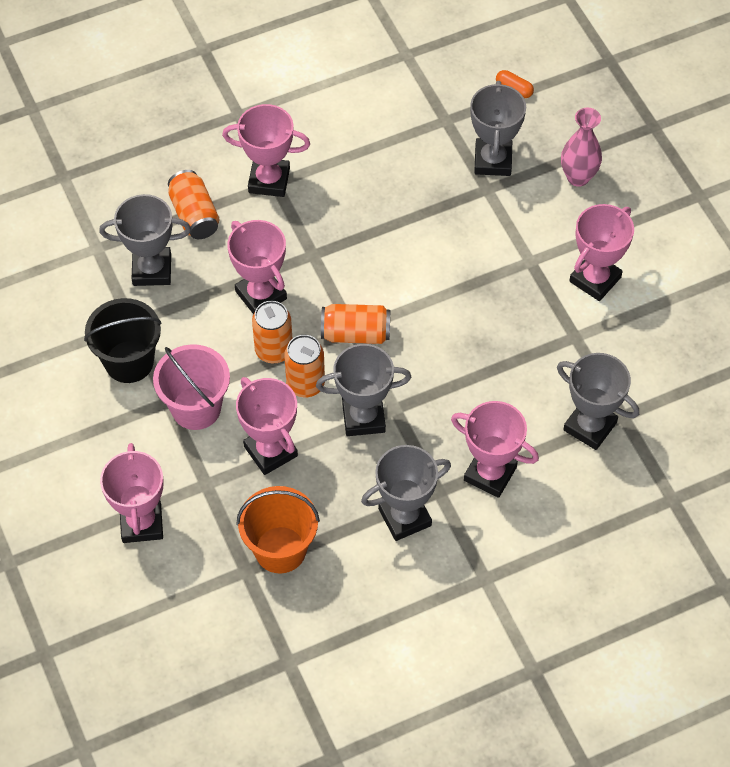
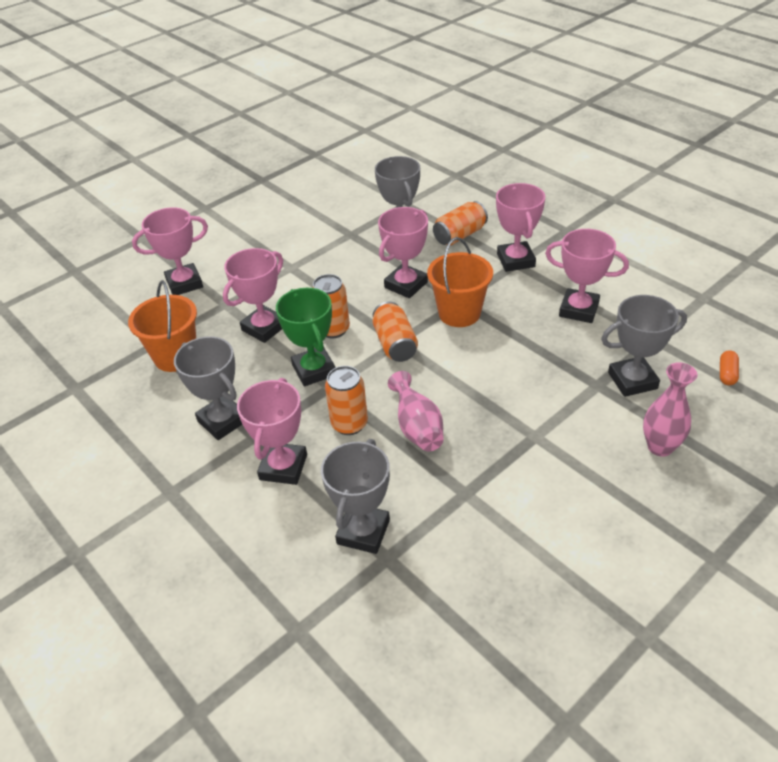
camera: 75 degrees right, 15 degrees down
(129, 362) = (317, 242): black bucket -> none
(196, 408) = (290, 281): pink bucket -> none
(274, 350) = (358, 305): orange can -> orange can (349, 424)
(333, 261) = (459, 313): none -> orange bucket
(363, 417) = (314, 370): grey trophy -> green trophy
(481, 349) = (417, 426): none -> pink vase
(595, 279) = (543, 492): pink trophy -> pink trophy (578, 310)

